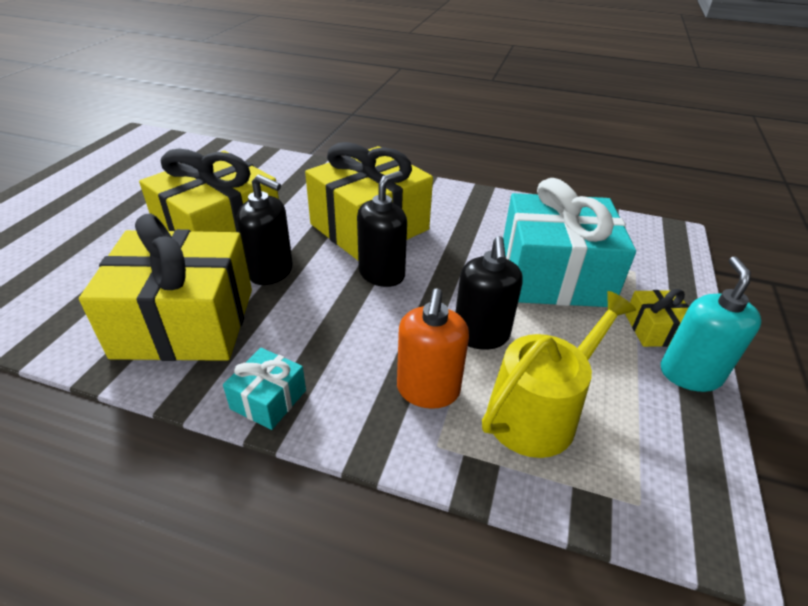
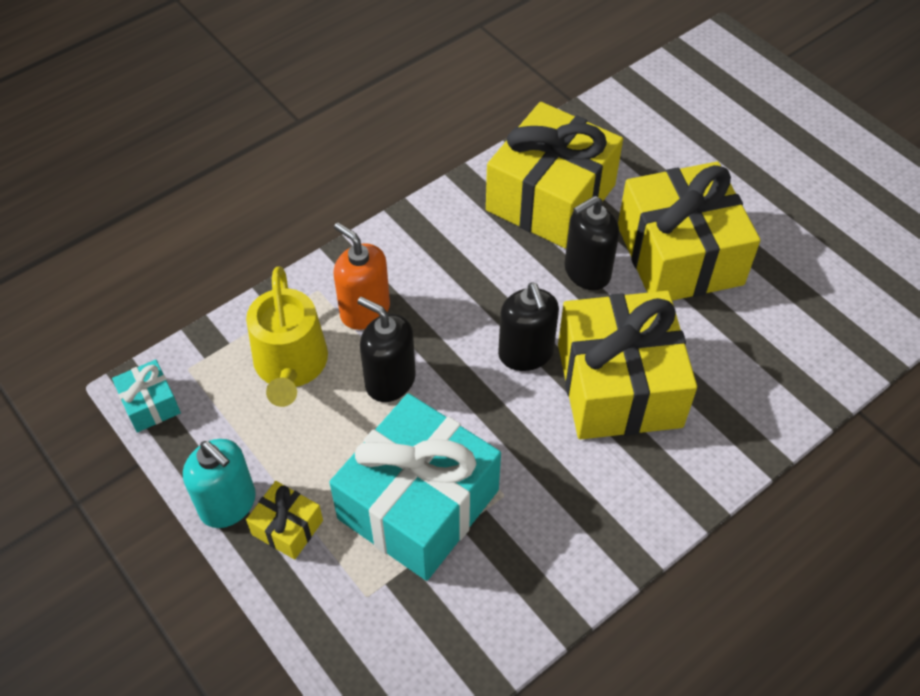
camera: 125 degrees right, 15 degrees up
(268, 399) = (429, 219): turquoise gift -> turquoise gift (150, 404)

